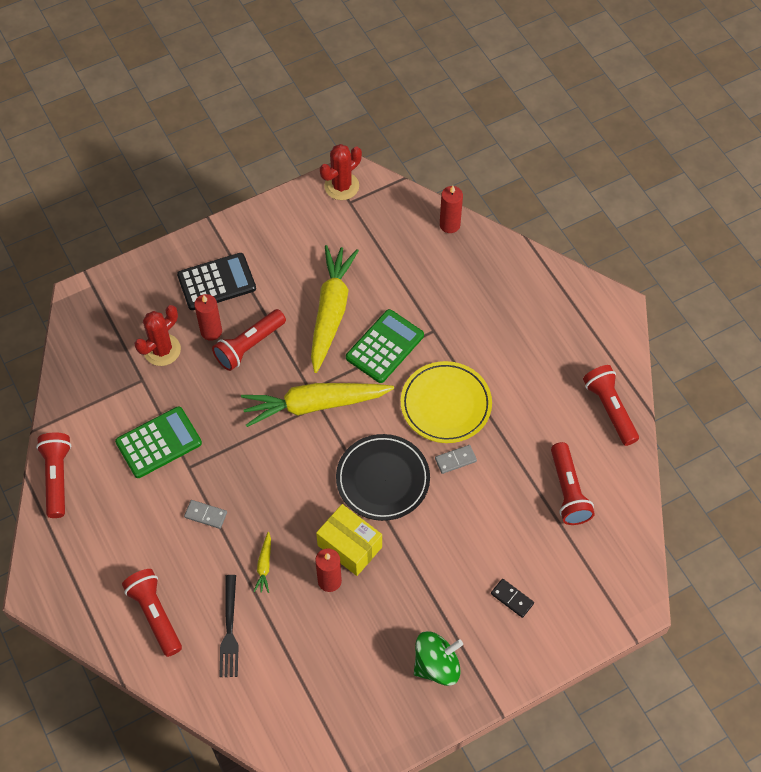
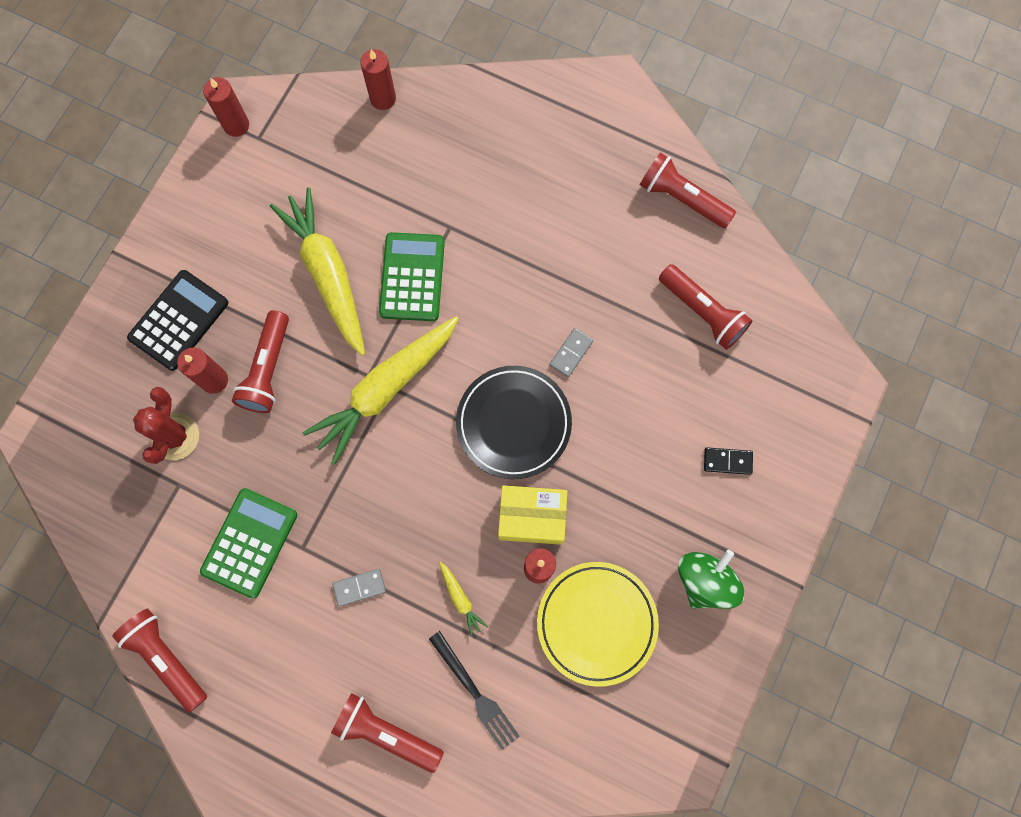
camera: 35 degrees left, 15 degrees up
(341, 186) = (236, 125): red cactus -> red candle
(446, 404) = (519, 300): yellow plate -> yellow plate (596, 623)

